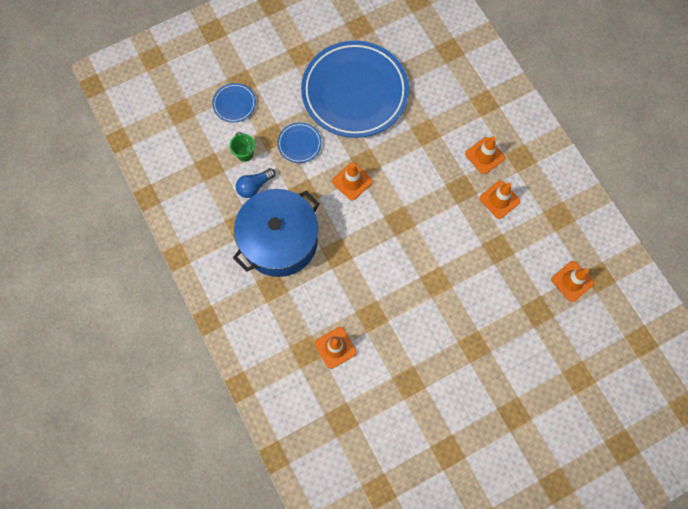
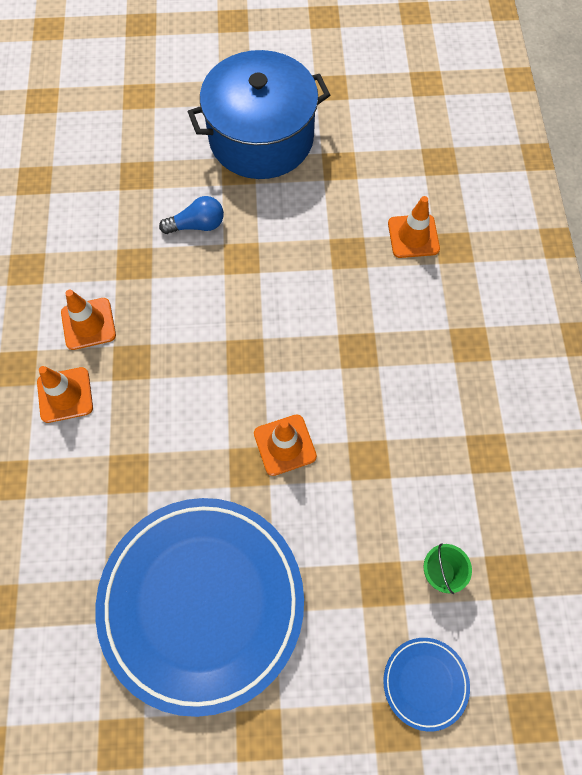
camera: 155 degrees left, 5 degrees down
(254, 186) = (443, 506): blue light bulb -> blue light bulb (197, 225)
(279, 240) = (434, 403): blue pot -> blue pot (261, 138)
(299, 144) = (340, 547): blue plate -> none
(572, 281) = (70, 189): orange traffic cone -> none

